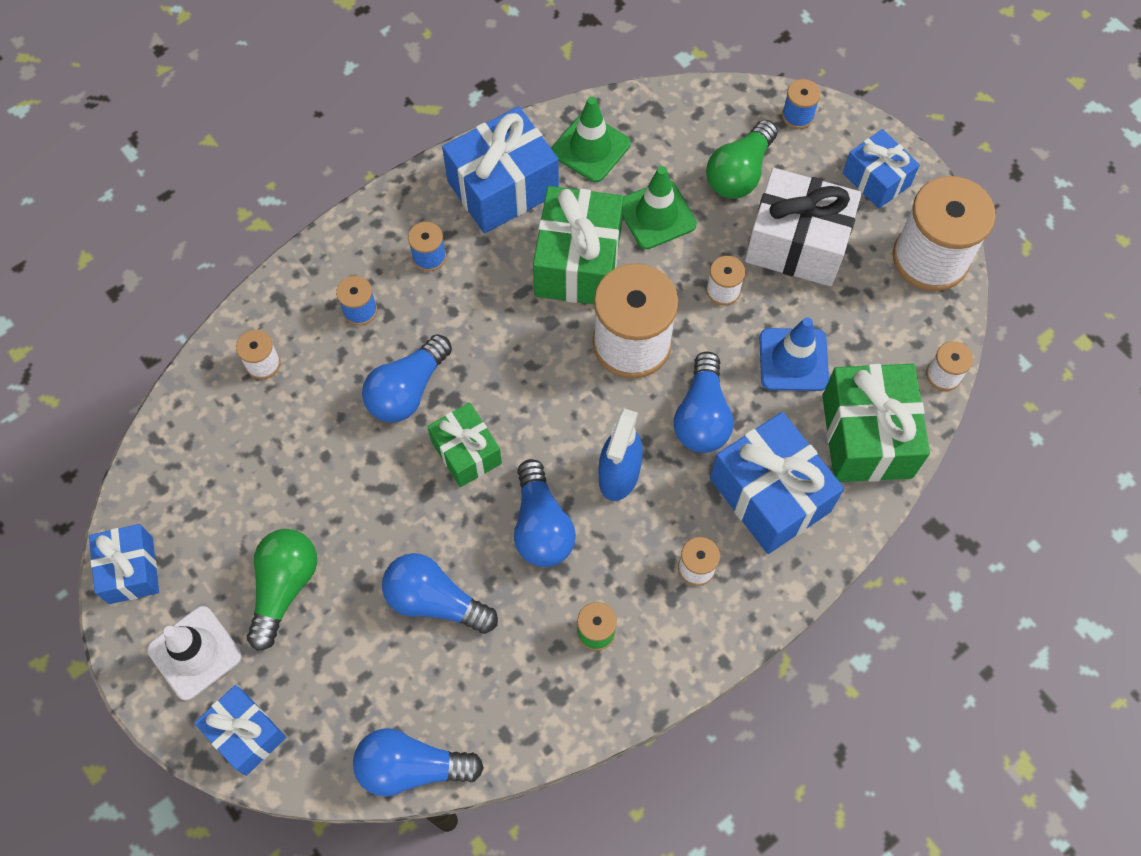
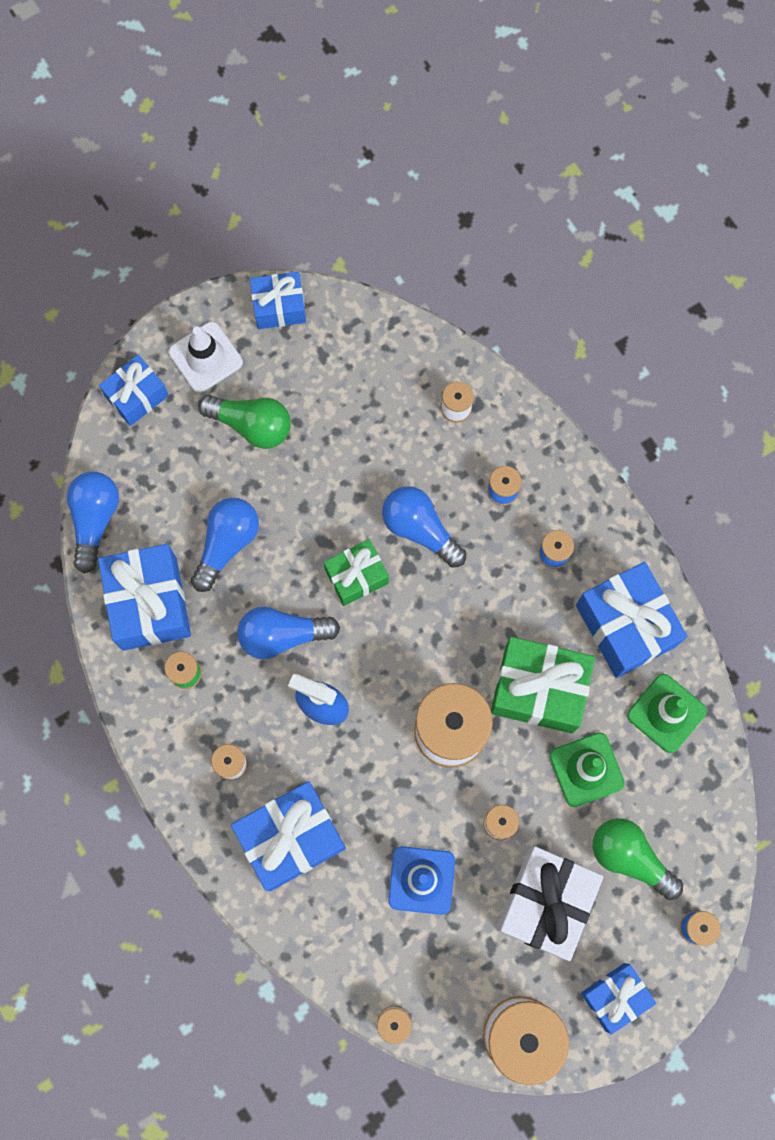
camera: 95 degrees right, 10 degrees up
(514, 685) = (149, 603): none -> blue gift
(702, 416) = (372, 787): blue light bulb -> none
(867, 436) = (339, 937): green gift -> none

